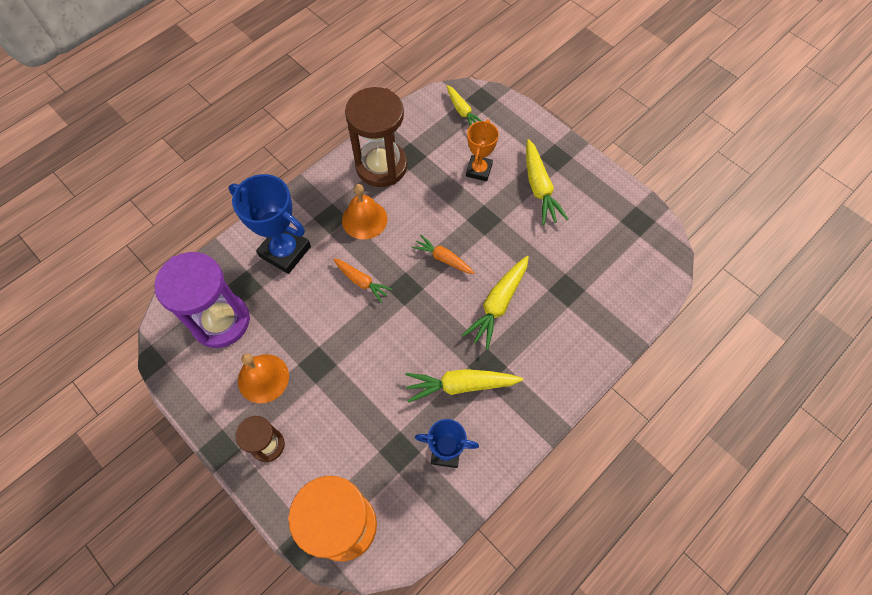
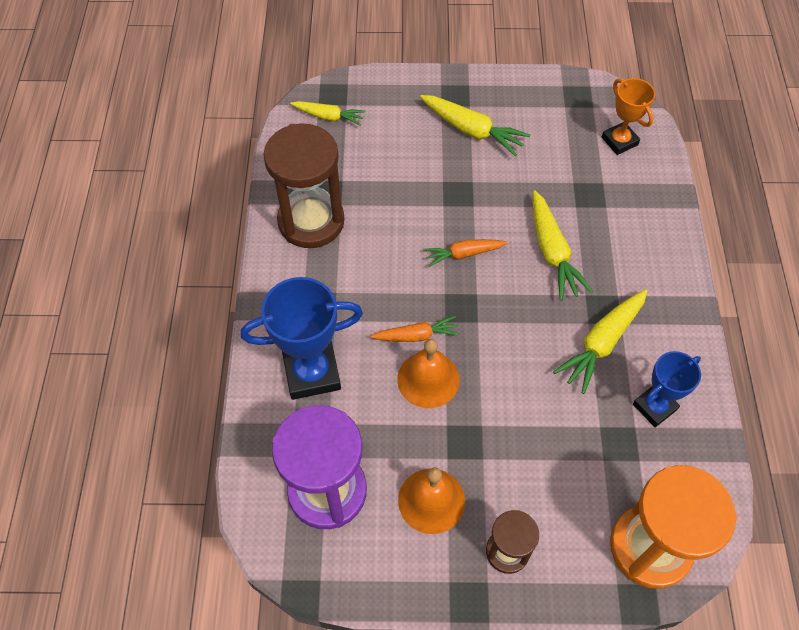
camera: 45 degrees left, 5 degrees down
(364, 219) = (353, 280): orange bell -> orange bell (428, 379)
(479, 170) = (404, 156): orange trophy -> orange trophy (619, 141)

